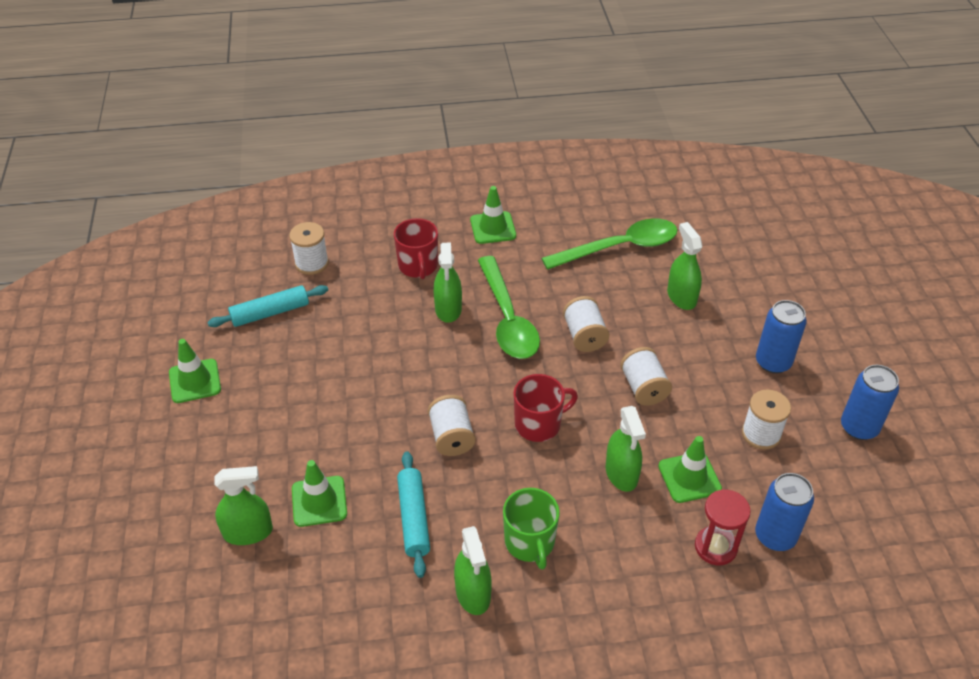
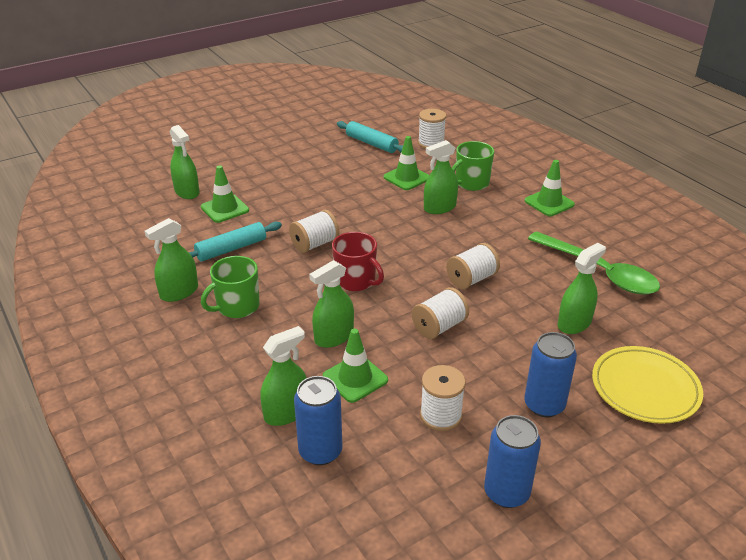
camera: 65 degrees right, 10 degrees down
(195, 381) = (293, 138): green traffic cone -> green traffic cone (406, 178)
(418, 266) = (471, 183): red mug -> green mug
(508, 319) = (454, 237): green spoon -> none
(715, 547) = (286, 412): red hourglass -> green spray bottle
(776, 295) = (645, 388): none -> yellow plate

